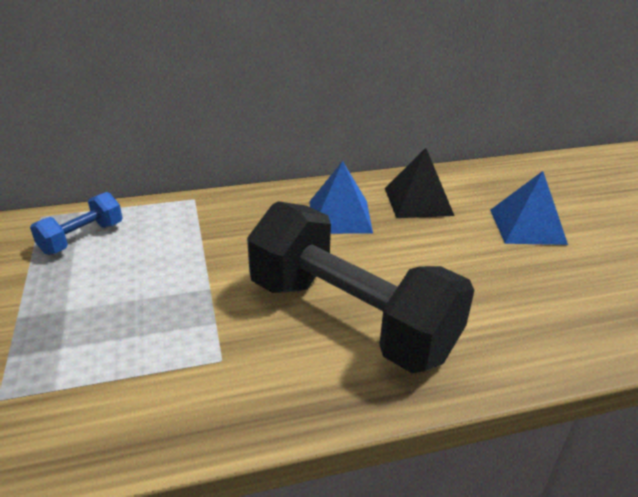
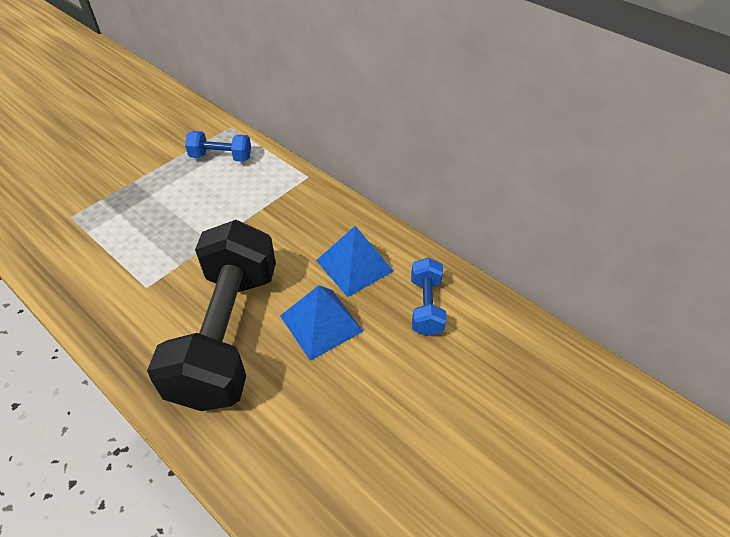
camera: 55 degrees right, 15 degrees up
(418, 201) = (425, 306): black pyramid -> blue dumbbell
(527, 226) = (457, 408): blue pyramid -> blue pyramid (321, 323)

